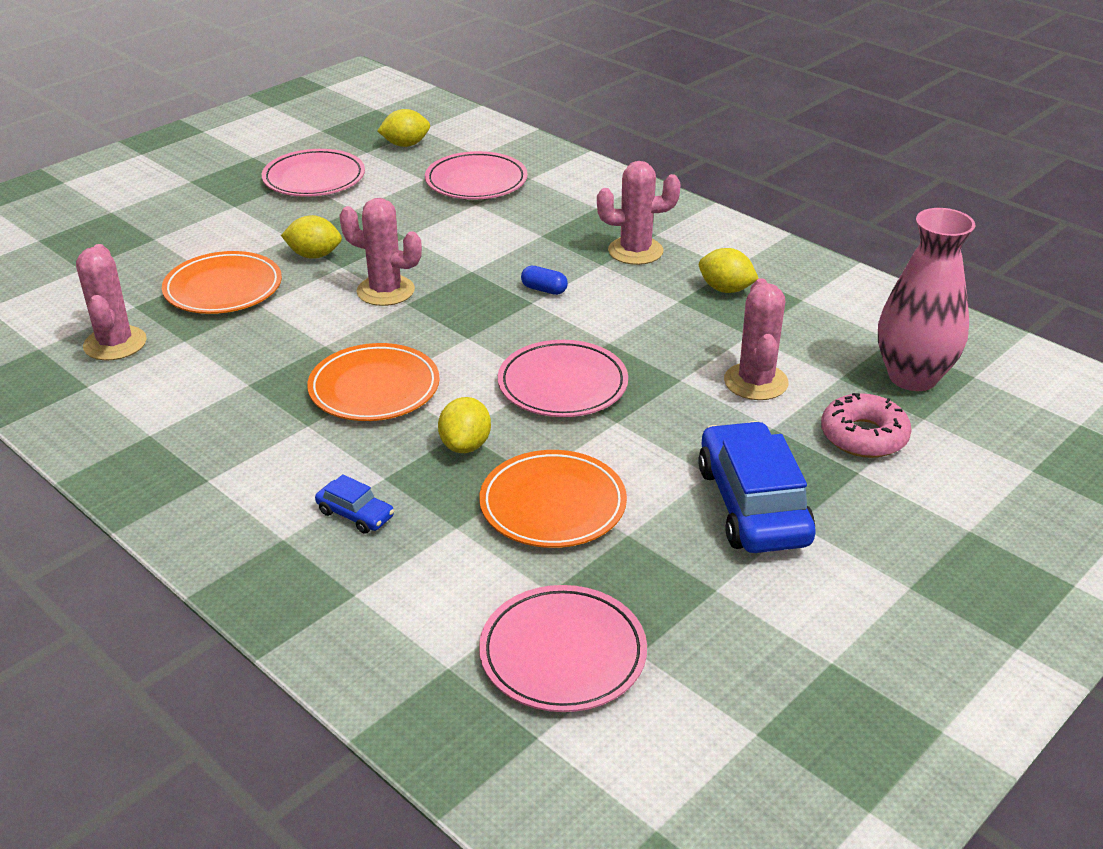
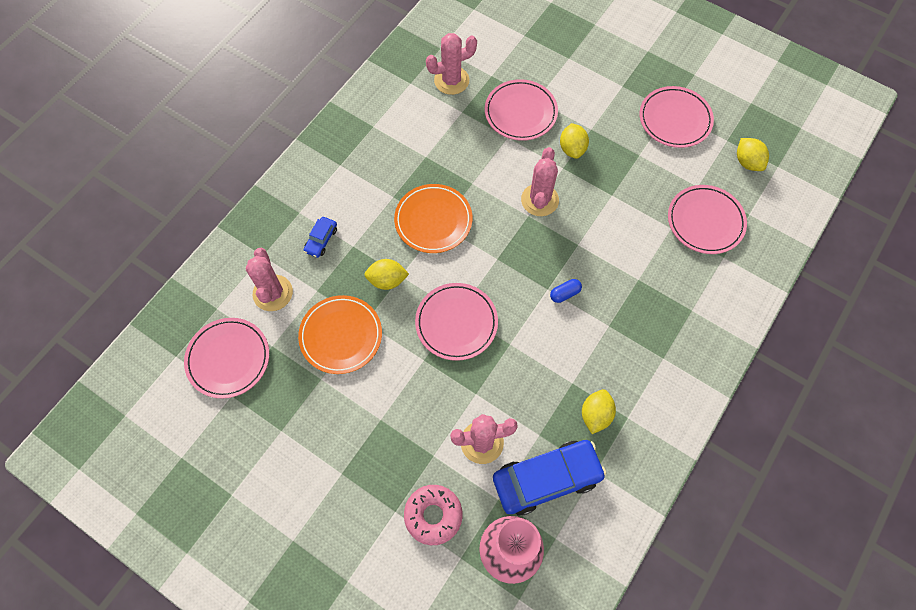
camera: 80 degrees right, 30 degrees up
(223, 288) = (520, 112): orange plate -> pink plate
(544, 290) = (564, 293): blue capsule -> blue capsule turned 45 degrees clockwise
(635, 251) = (633, 346): pink cactus -> pink cactus (273, 293)
(753, 505) = (354, 447): blue car -> blue car (547, 479)

